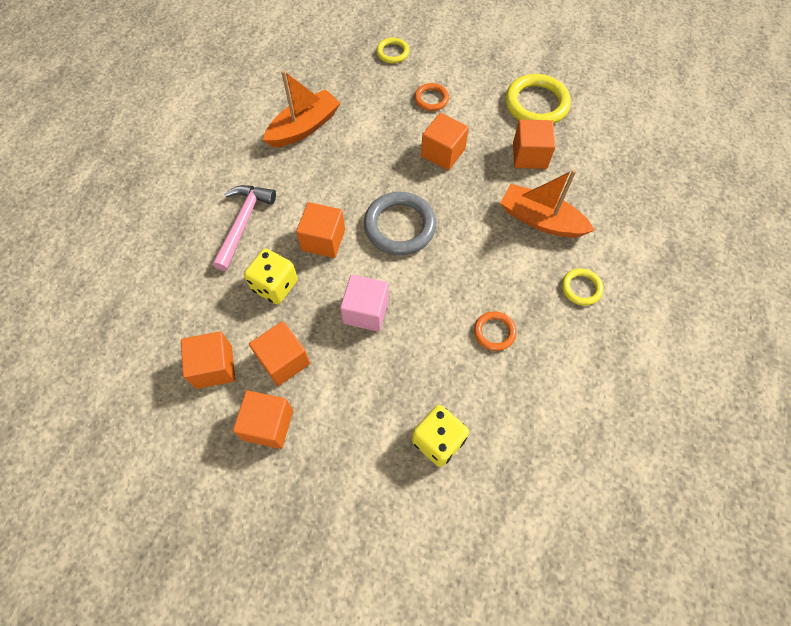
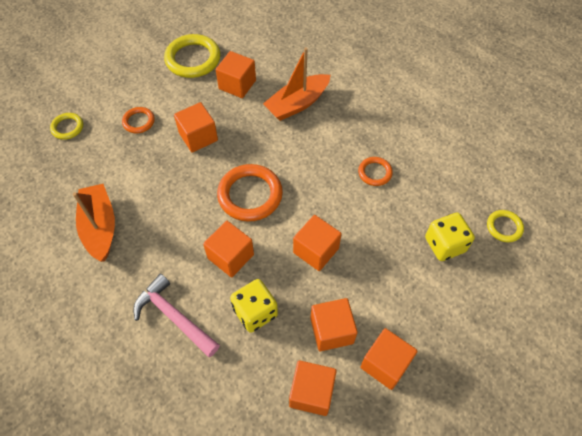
camera: 65 degrees left, 5 degrees down
(366, 311) = (316, 250): pink cube -> orange cube
(400, 226) = (250, 195): grey ring -> orange ring
(581, 288) = (365, 107): yellow ring -> yellow ring (504, 227)

